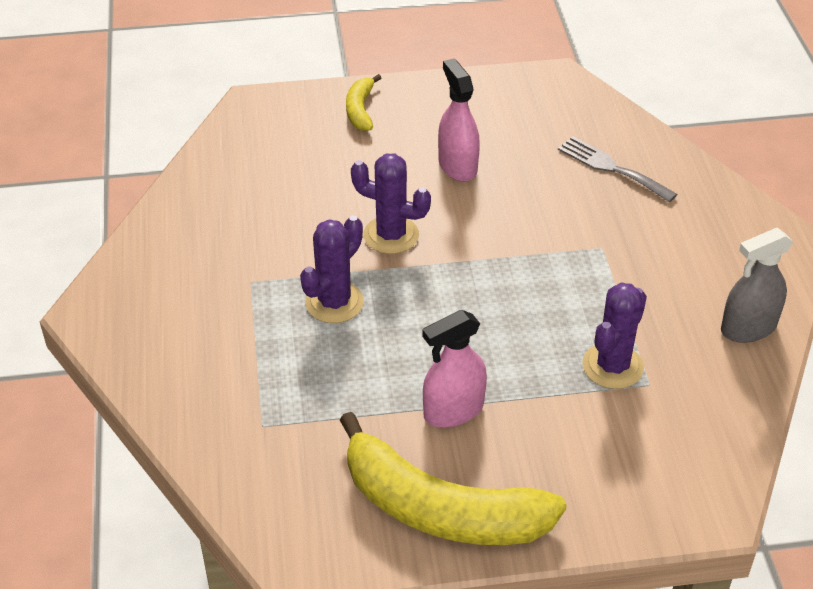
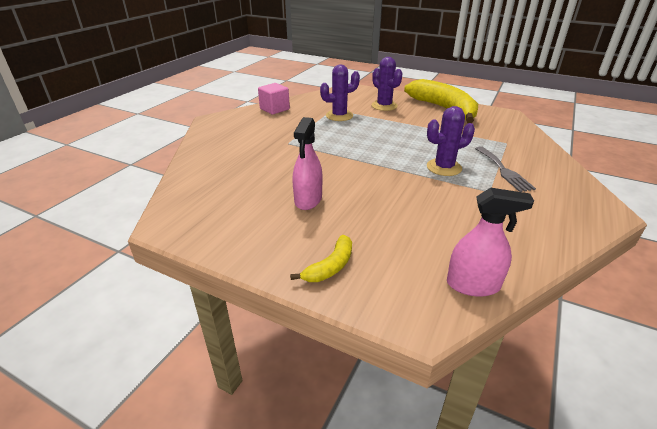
camera: 145 degrees left, 10 degrees down
(391, 235) = (387, 182): purple cactus -> purple cactus (384, 106)
(453, 410) = (416, 124): pink spray bottle -> pink spray bottle (473, 285)
(611, 168) = (229, 167): grey fork -> grey fork (503, 170)
(748, 328) = (274, 109): grey spray bottle -> pink cube

